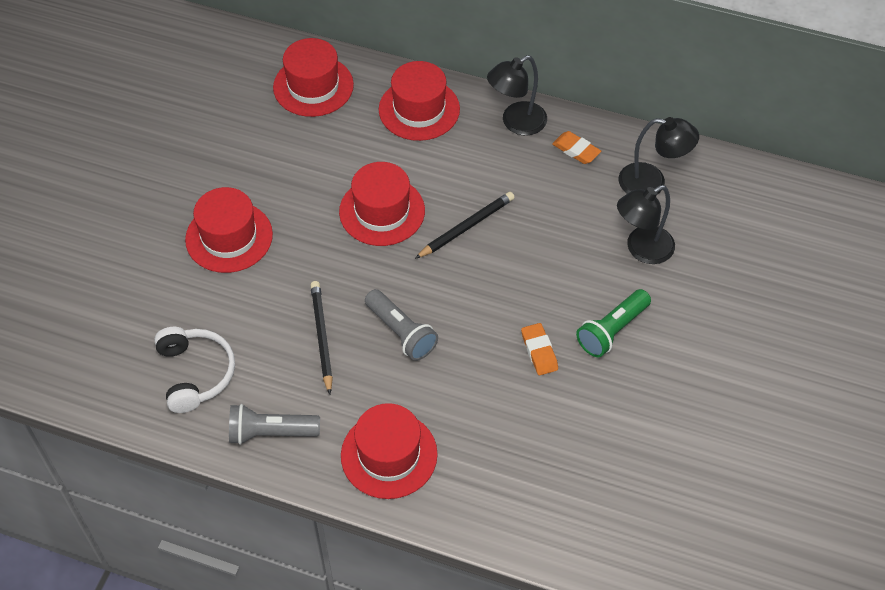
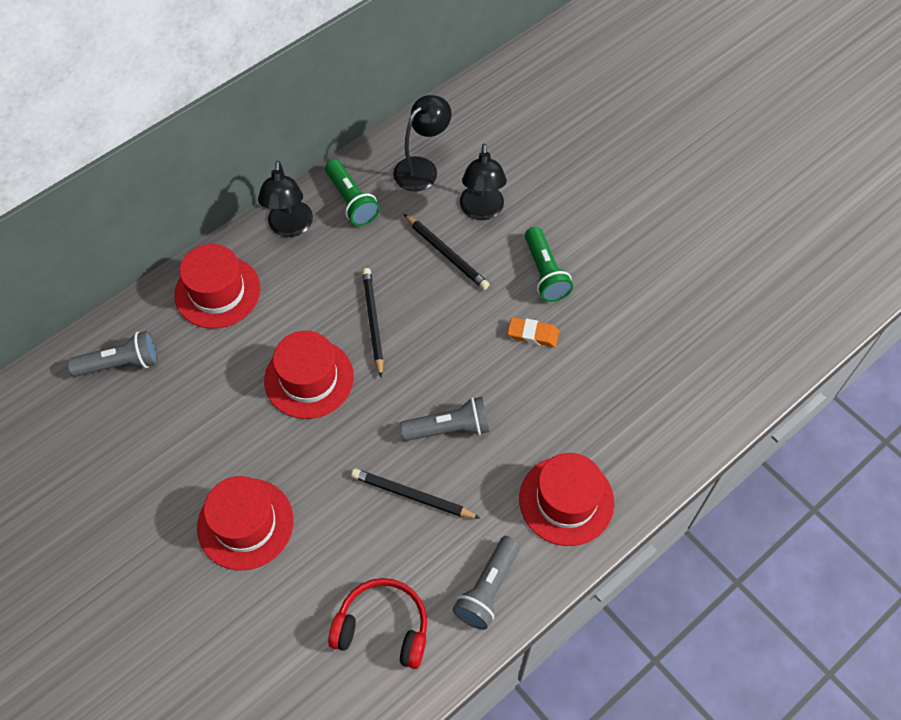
camera: 60 degrees left, 5 degrees up
(195, 373) = (383, 628): white headphones -> red headphones
(313, 86) = (121, 364): red hat -> grey flashlight
(574, 245) = (446, 254): none -> black pencil
(576, 150) = (351, 201): orange eraser -> green flashlight

